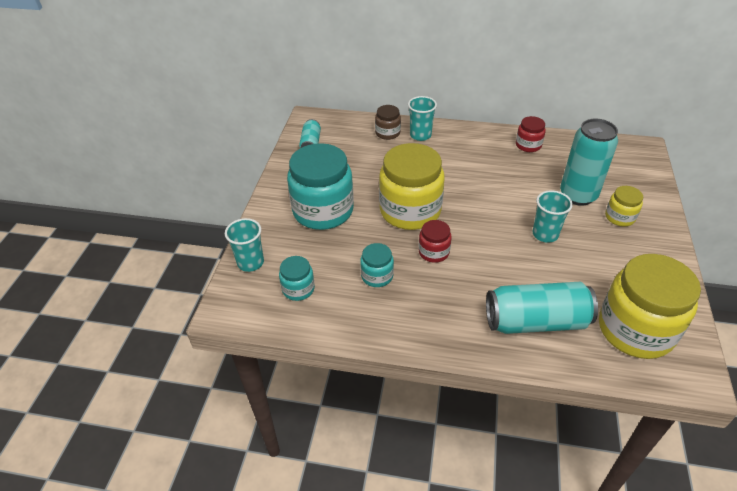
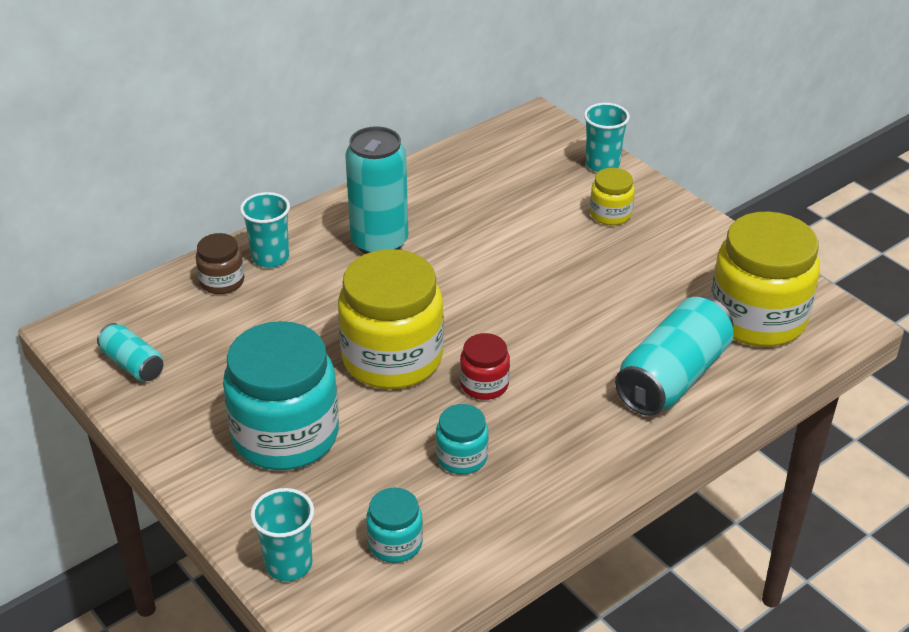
camera: 50 degrees left, 5 degrees down
(528, 145) = (417, 190): red jar -> none
(545, 234) = (567, 282): turquoise cup -> turquoise cup (602, 164)
(578, 195) = (543, 216): turquoise can -> turquoise can (379, 242)

